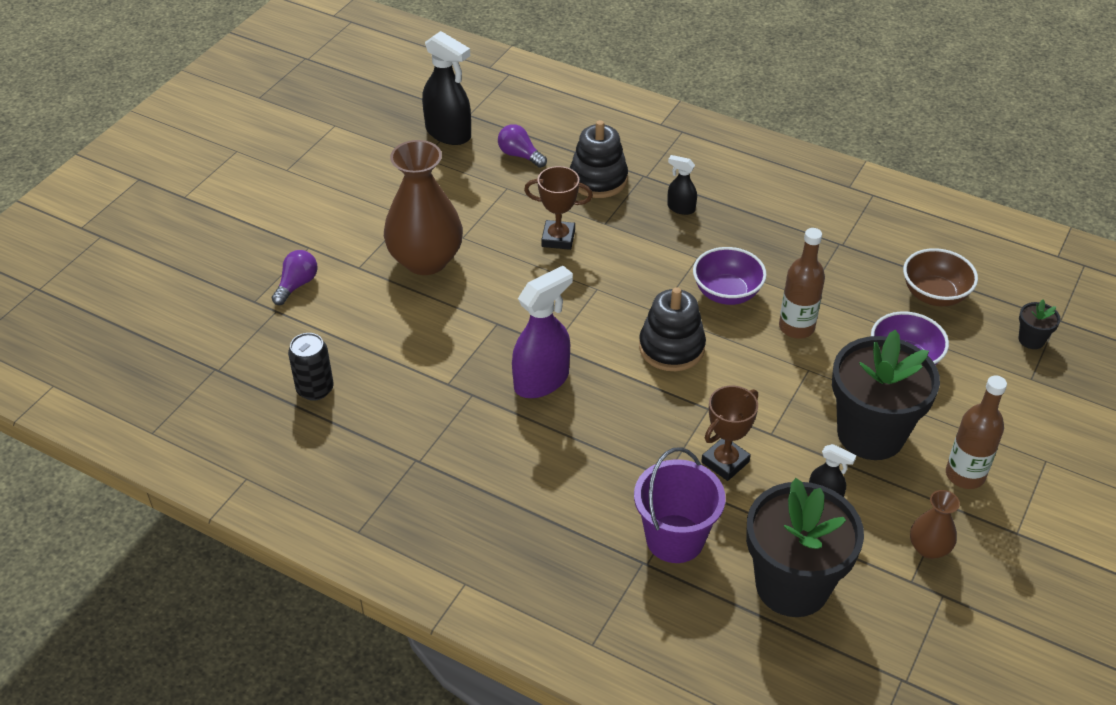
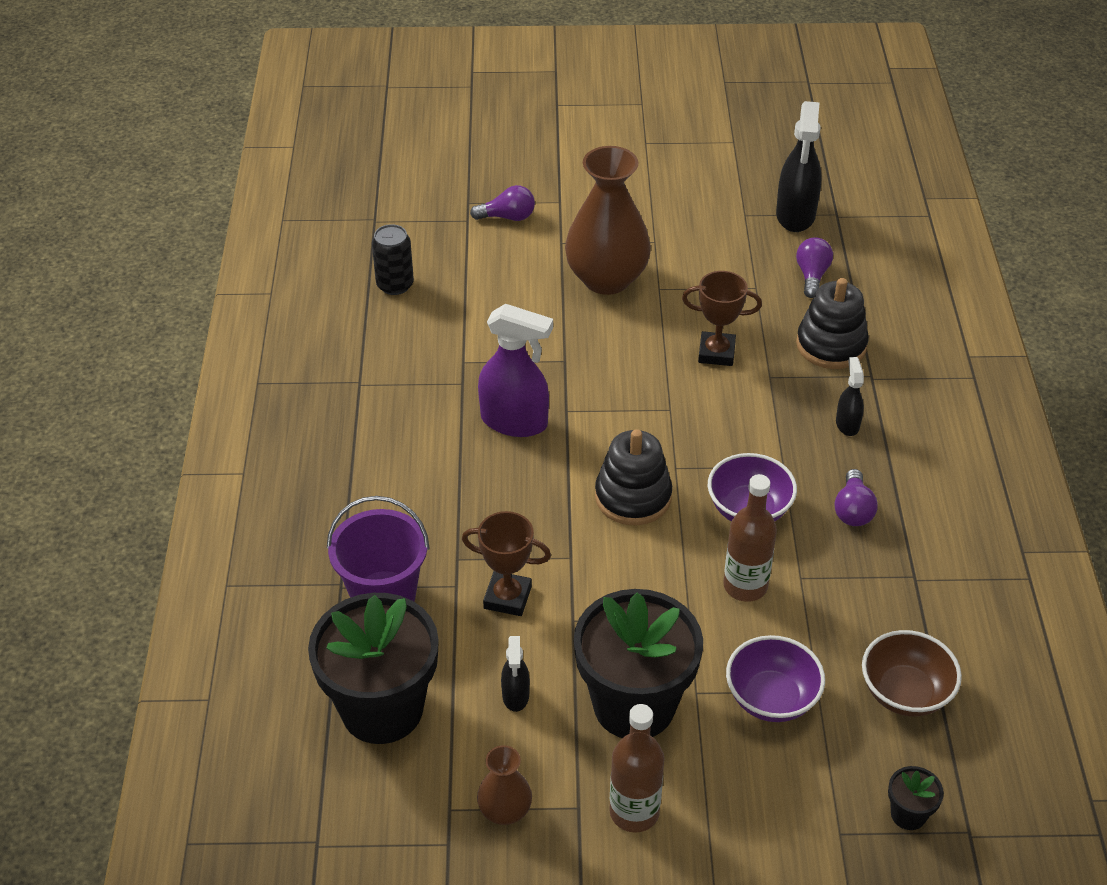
camera: 60 degrees right, 0 degrees up
(558, 238) = (716, 353): brown trophy -> brown trophy turned 60 degrees counterclockwise
(762, 243) = (853, 510): none -> purple light bulb

